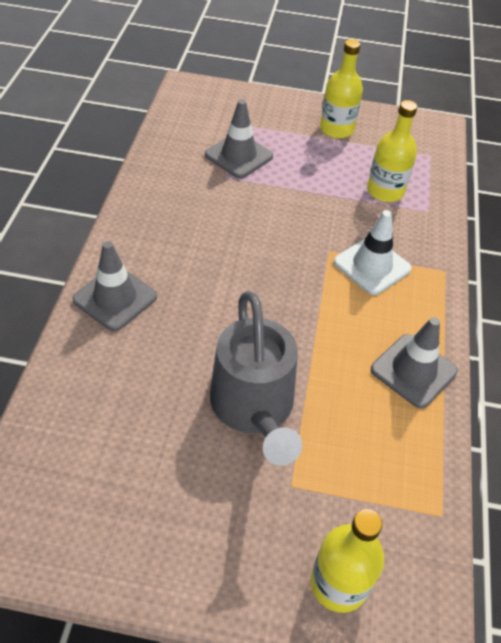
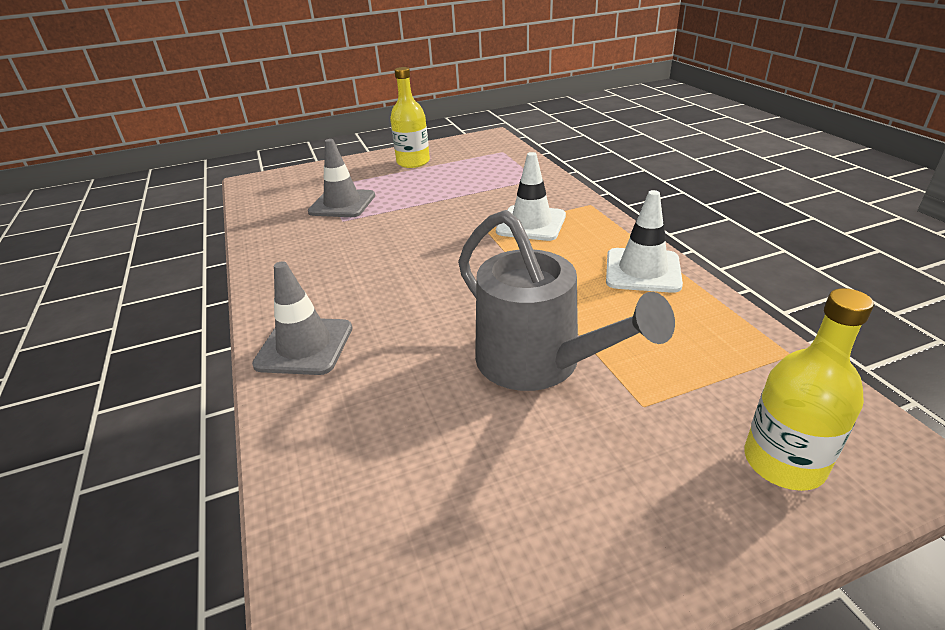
camera: 25 degrees left, 15 degrees down
(385, 191) = (491, 180): yellow bottle -> none
(413, 371) = (642, 271): grey traffic cone -> white traffic cone

